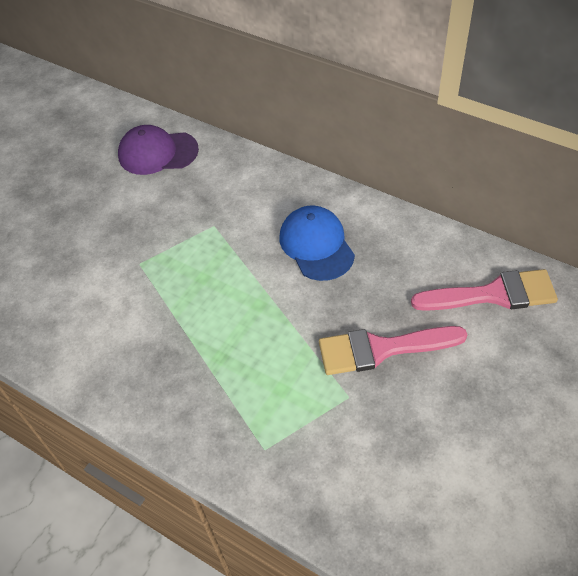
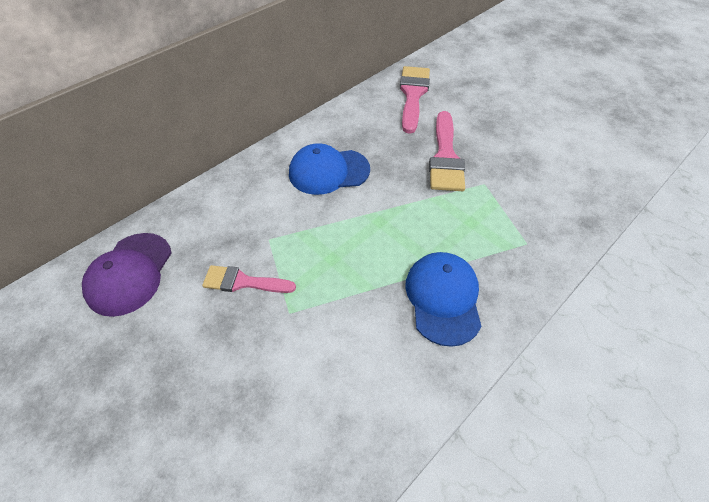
camera: 80 degrees left, 0 degrees up
(163, 223) = (243, 282): none -> pink brush
(174, 376) = (443, 298): none -> blue cap

